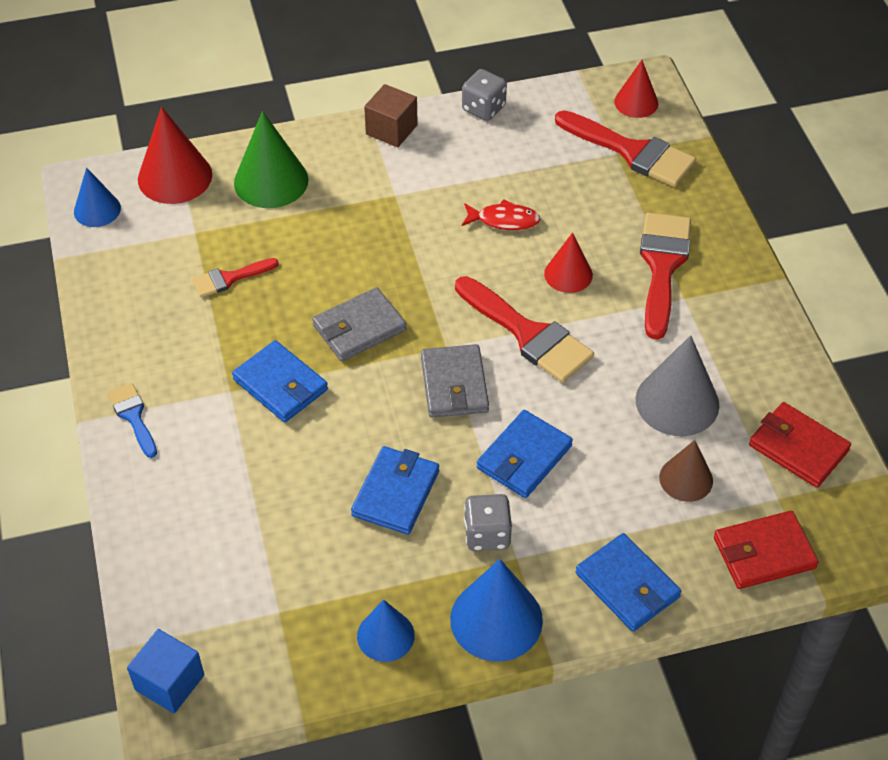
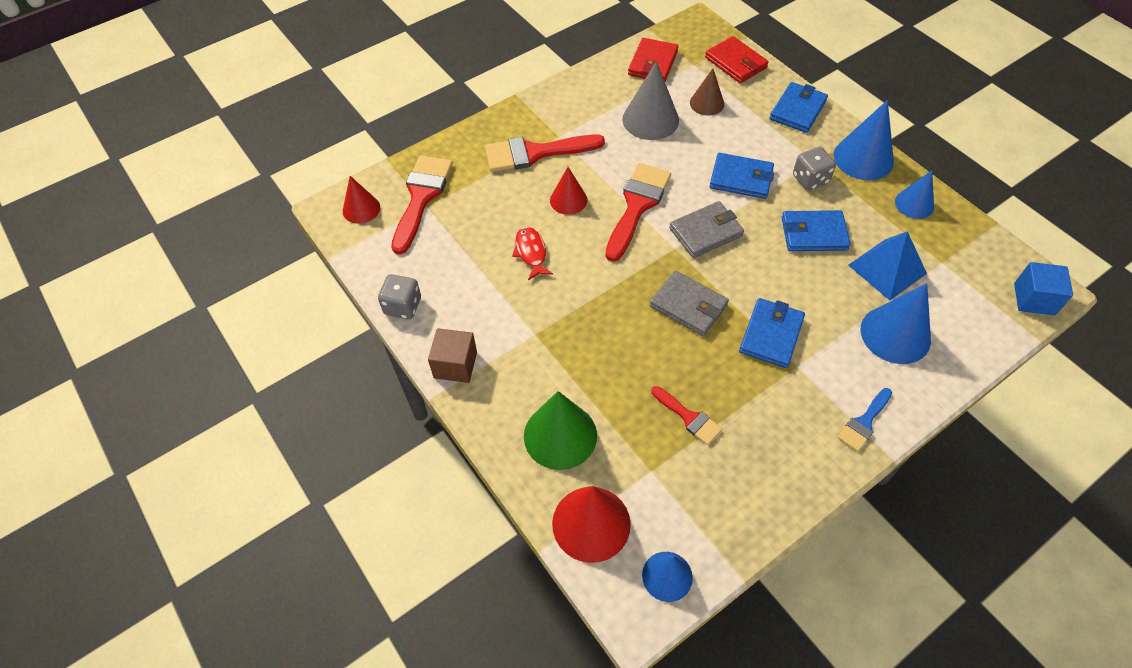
camera: 110 degrees left, 5 degrees up
(212, 501) = (895, 334): none -> blue cone
(302, 544) = (887, 269): none -> blue pyramid

